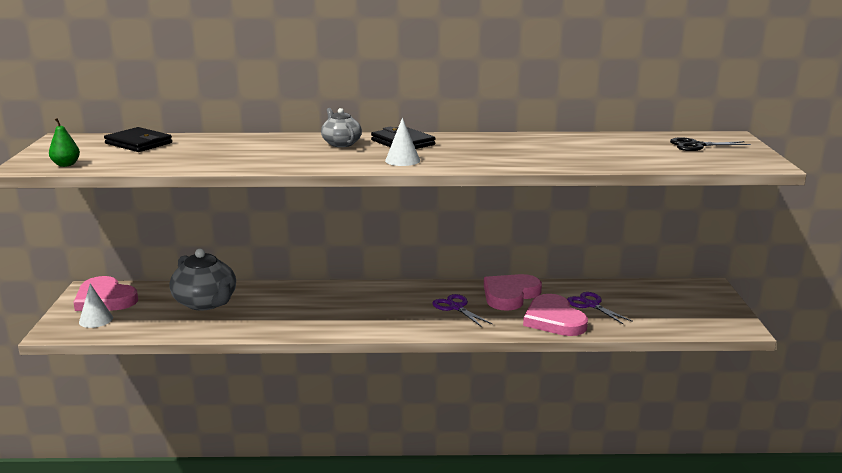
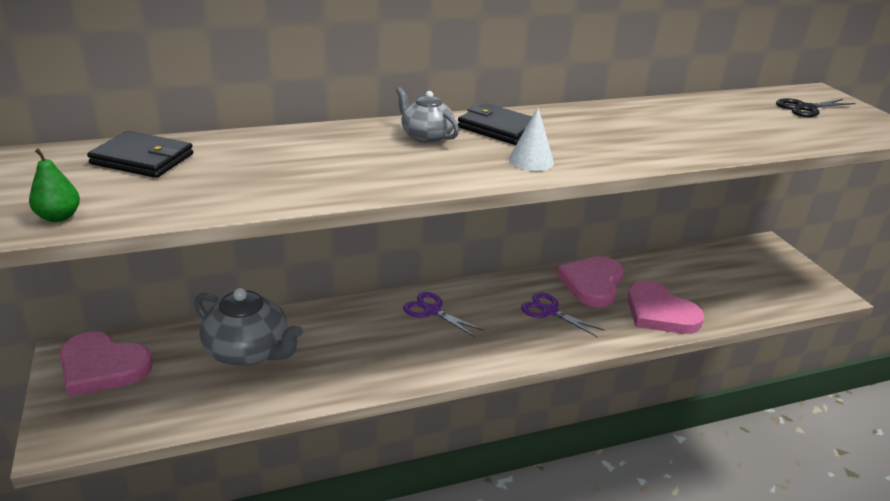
camera: 20 degrees left, 10 degrees up
(96, 320) = (109, 408): white cone -> none
(591, 305) = (680, 286): purple scissors -> purple scissors (432, 311)

